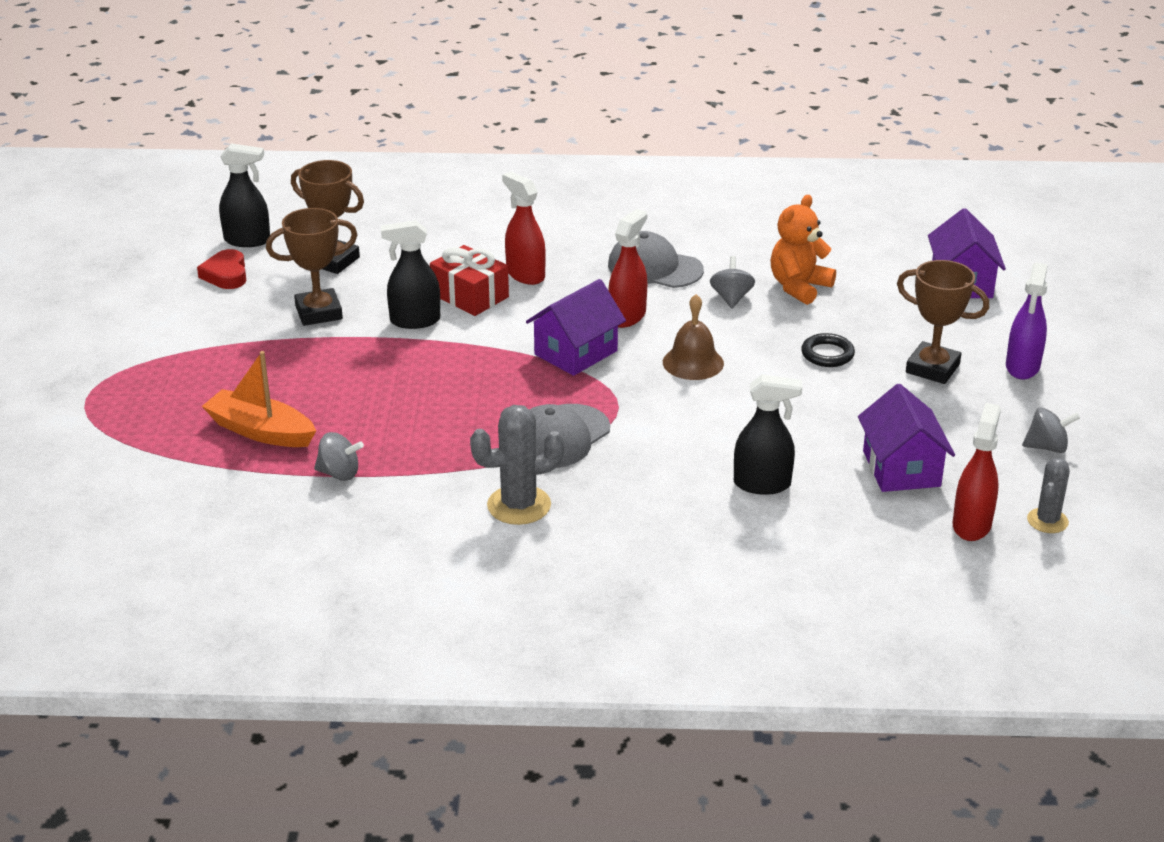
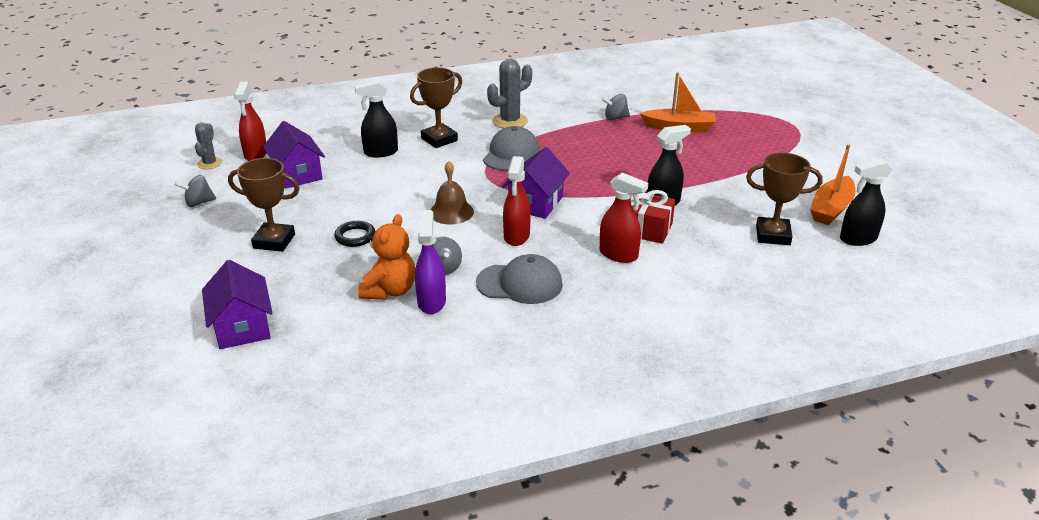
camera: 160 degrees right, 0 degrees up
(226, 274) = (831, 209): red heart -> orange boat
(318, 312) = (732, 195): brown trophy -> brown trophy (439, 139)
(1022, 367) = (203, 256): purple spray bottle -> purple spray bottle (431, 302)

